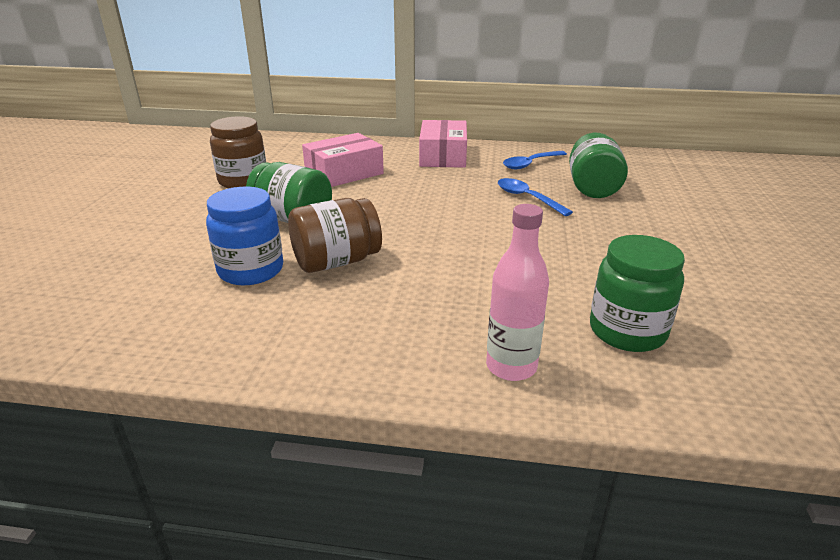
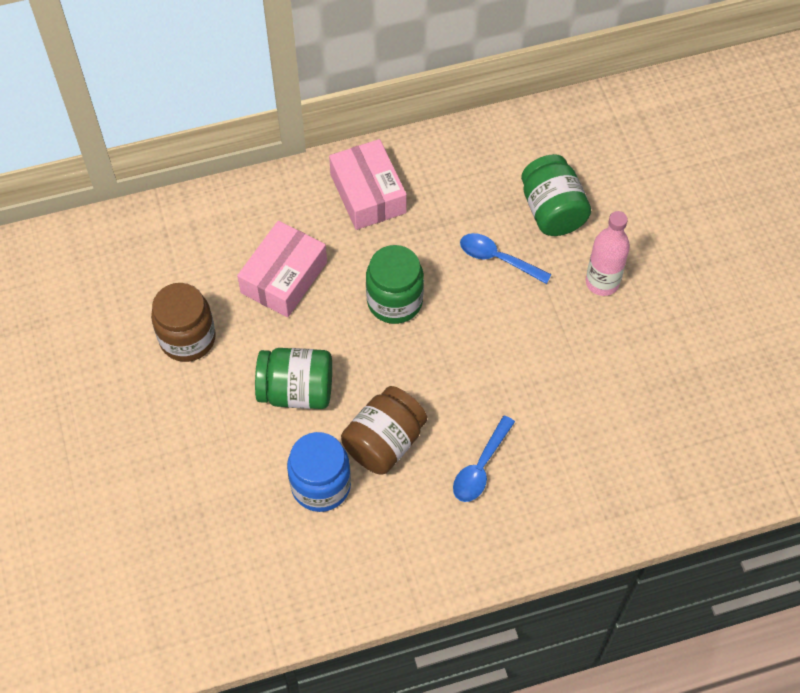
camera: 25 degrees left, 30 degrees up
(511, 367) = (582, 513): pink bottle -> pink bottle (602, 282)
(530, 164) = (470, 177): blue spoon -> blue spoon (481, 467)
(627, 331) = (646, 439): green jar -> green jar (394, 301)

